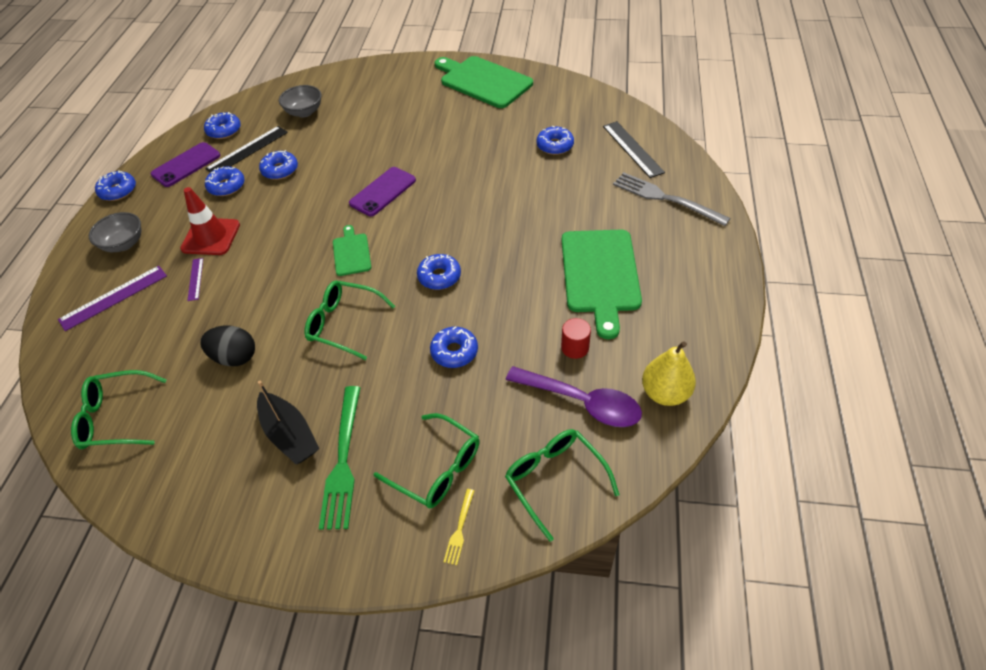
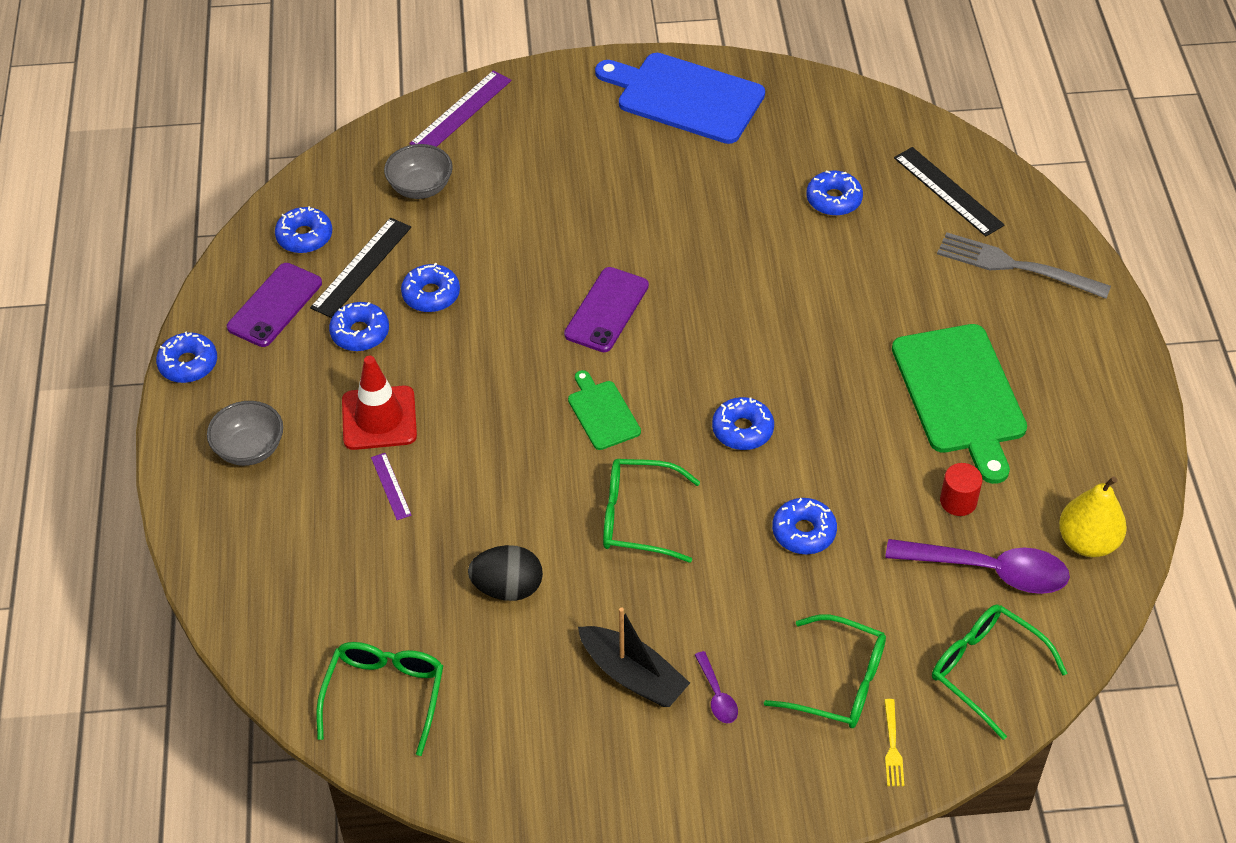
camera: 15 degrees left, 0 degrees up
(113, 297) = (282, 532): purple ruler -> purple ruler (461, 112)
(116, 417) = (385, 695): green glasses -> green glasses turned 120 degrees clockwise
(343, 461) = (717, 695): green fork -> purple spoon
(483, 81) = (685, 97): green cutting board -> blue cutting board

